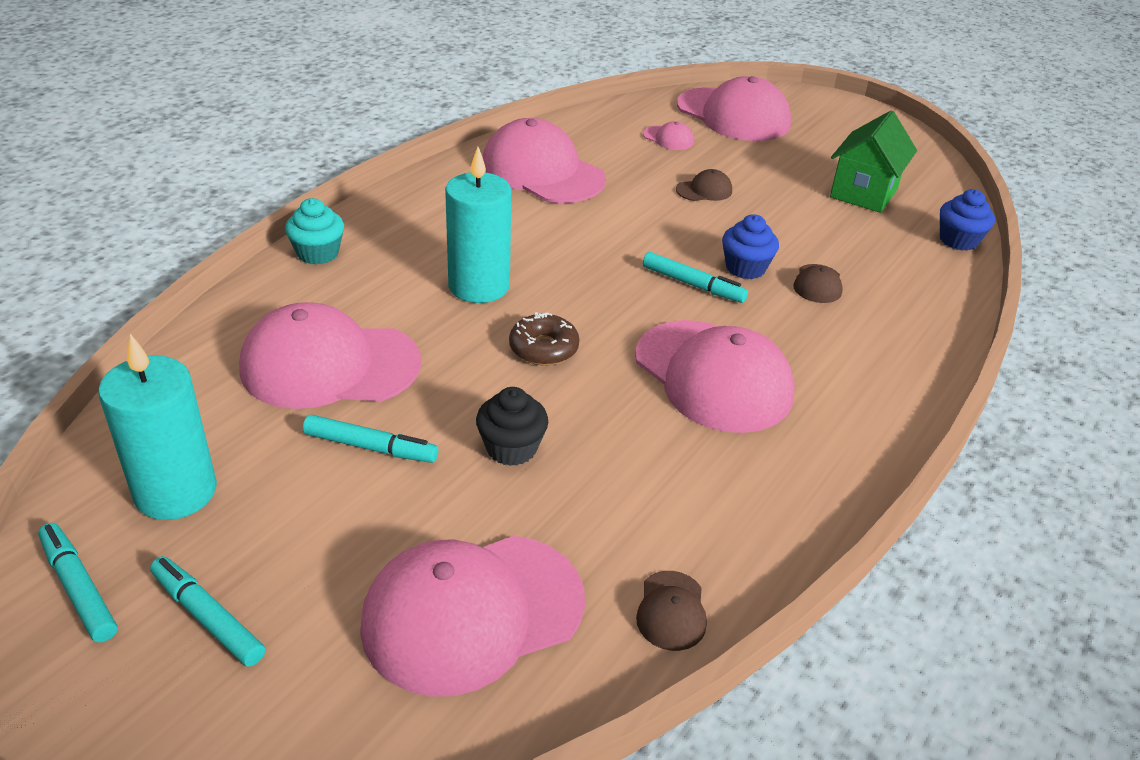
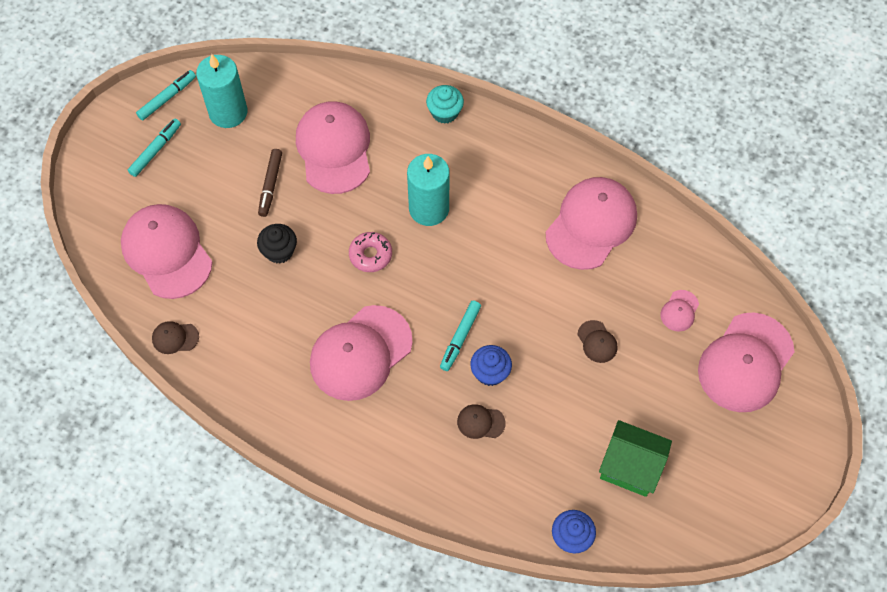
camera: 85 degrees right, 25 degrees up
(370, 447) = (270, 185): turquoise marker -> brown marker
(543, 348) = (370, 255): brown donut -> pink donut

